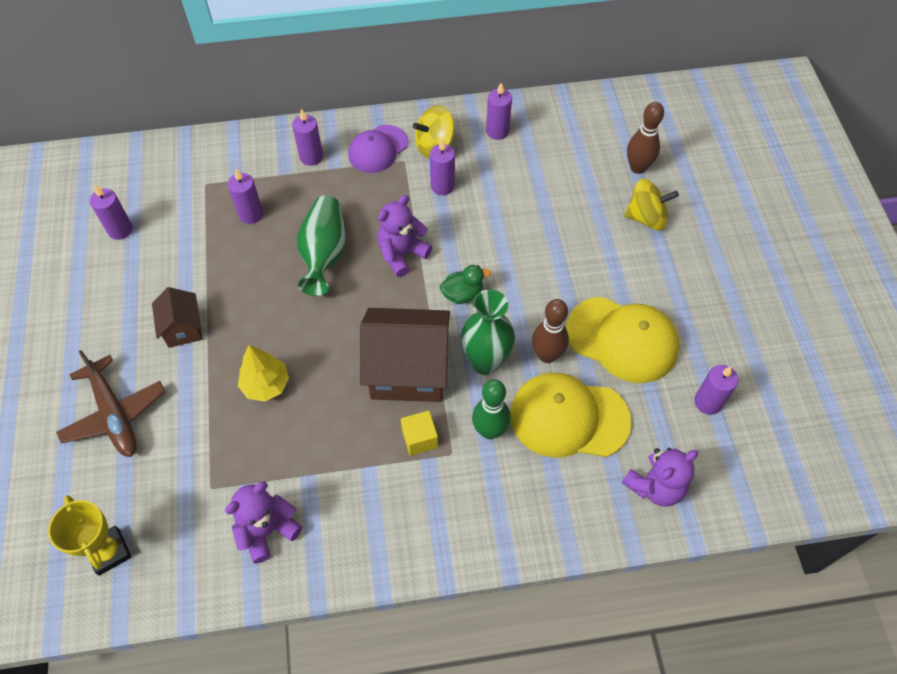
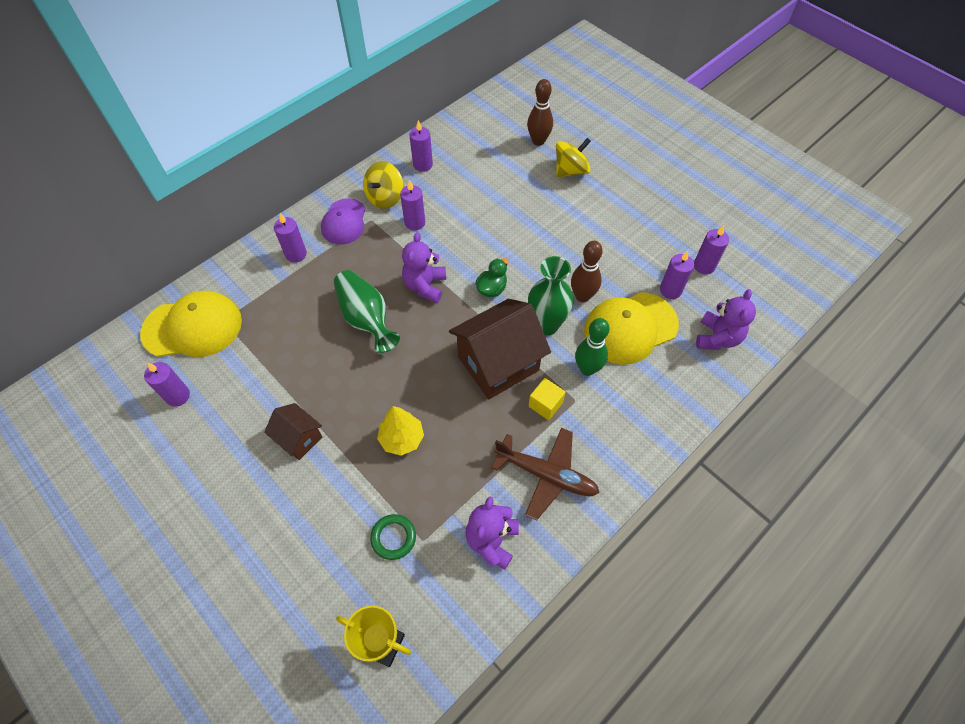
camera: 35 degrees left, 0 degrees up
(114, 414) = (296, 538): brown plane -> brown plane (546, 475)
(189, 468) = (393, 537): none -> green ring
(251, 214) = (282, 322): purple candle -> purple candle (670, 290)
(622, 339) = (621, 257): yellow cap -> yellow cap (193, 327)

